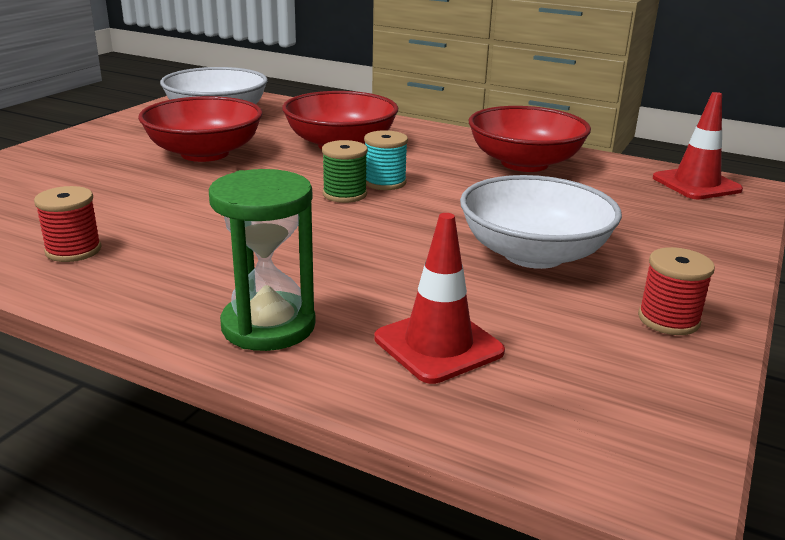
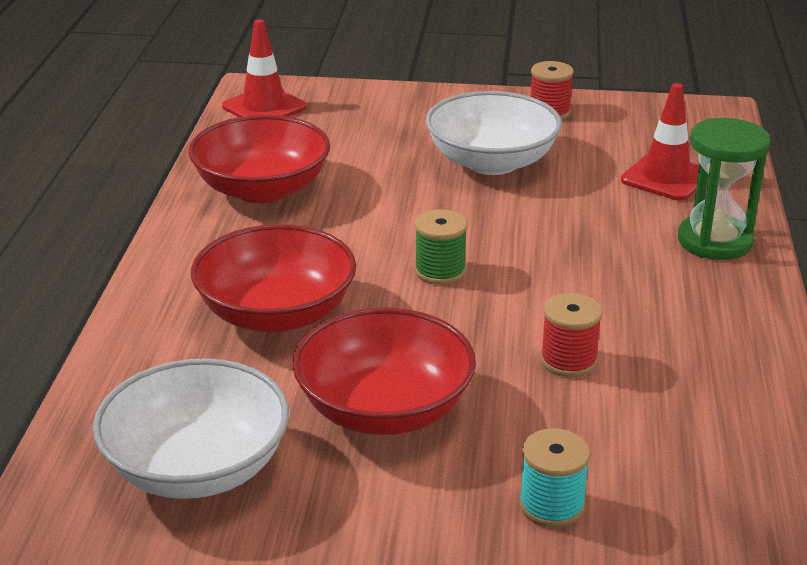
camera: 110 degrees left, 5 degrees up
(73, 250) = (715, 381): red spool -> red spool (568, 360)
(385, 182) = (386, 256): turquoise spool -> turquoise spool (551, 505)

